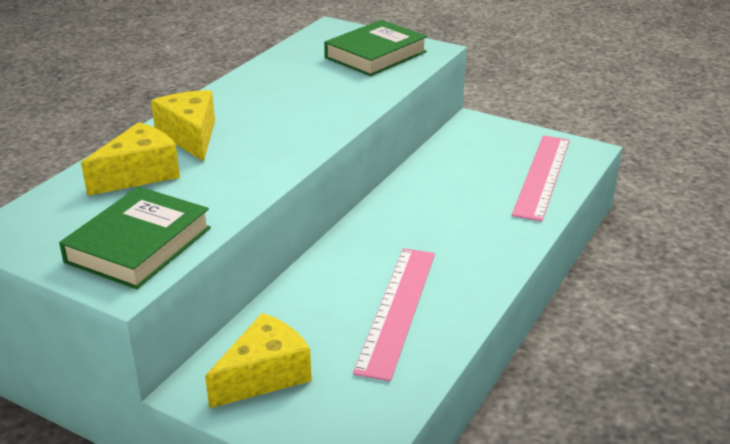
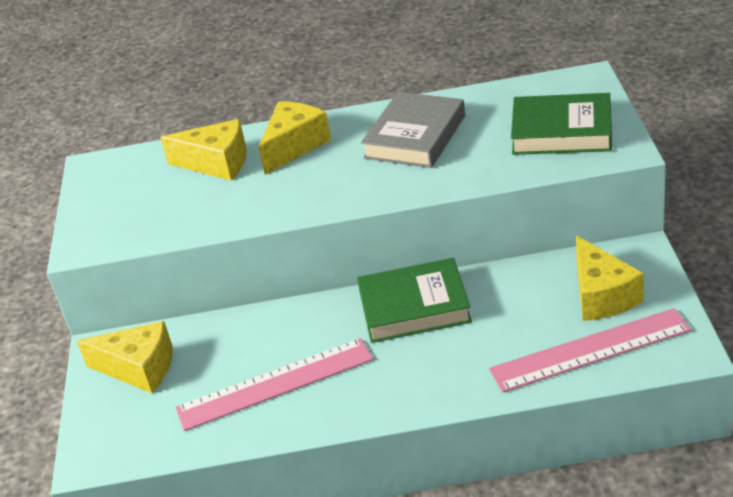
camera: 60 degrees right, 5 degrees up
(139, 245) = (130, 222): green book -> green book (414, 307)
(280, 94) = (415, 137): none -> grey book
(495, 150) = (601, 295): none -> yellow cheese

